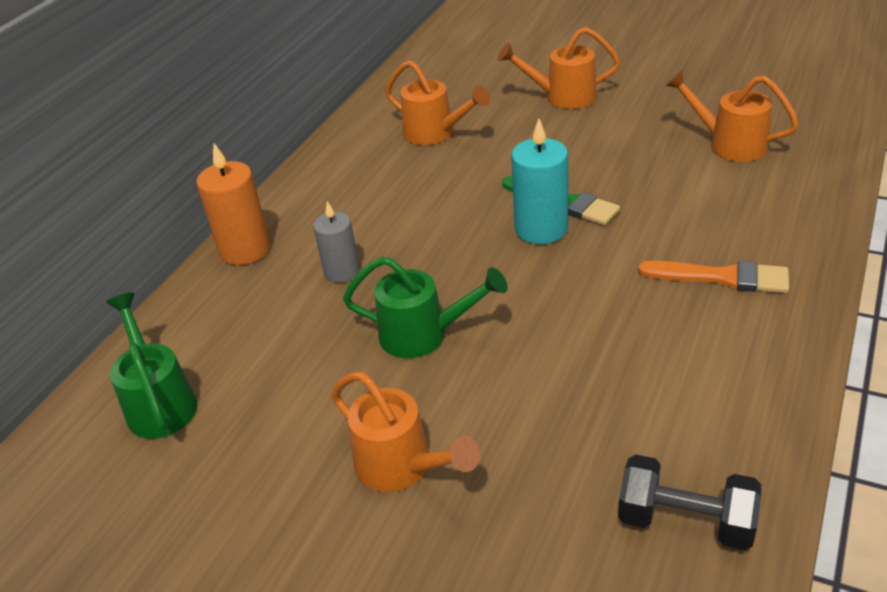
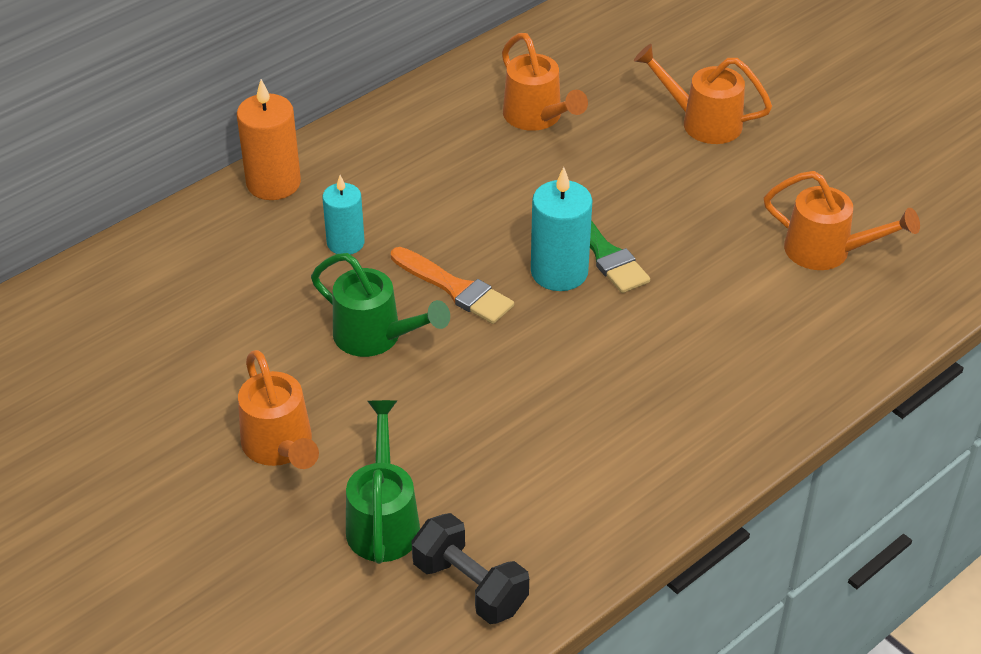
camera: 20 degrees right, 5 degrees up
(159, 403) = (121, 309): green watering can -> green watering can (383, 521)
(342, 272) = (345, 243): grey candle -> turquoise candle
(721, 277) = (686, 393): orange brush -> orange brush (455, 288)
(729, 144) = (826, 251): orange watering can -> orange watering can turned 150 degrees clockwise

